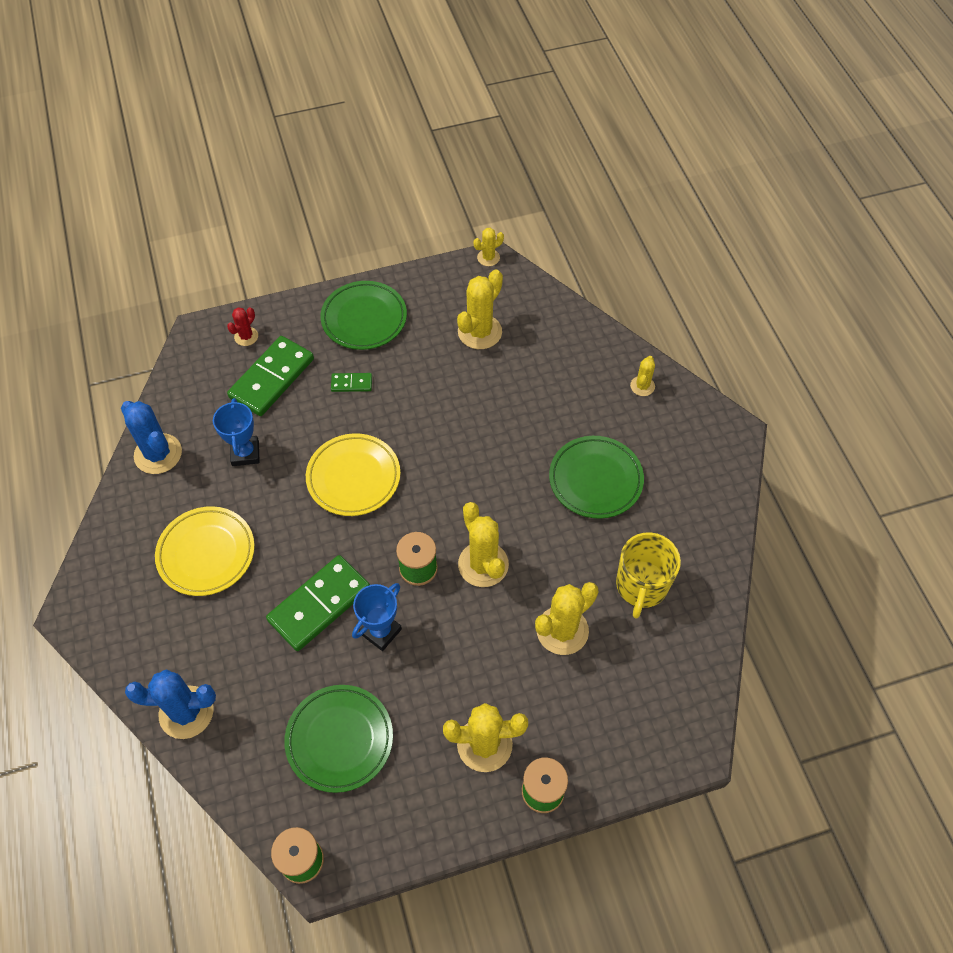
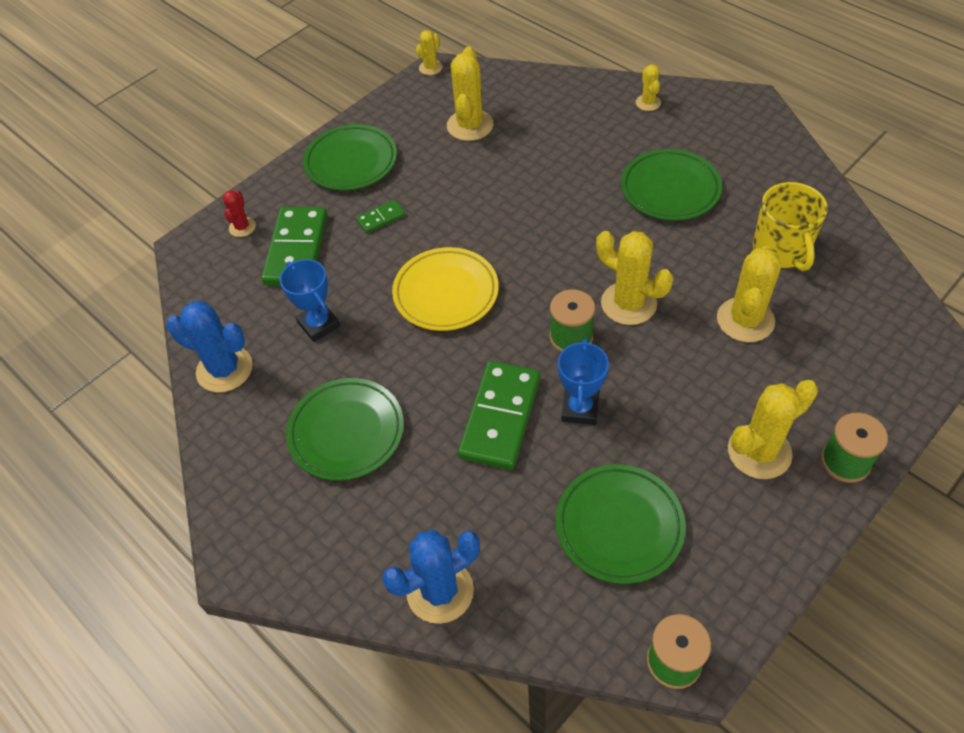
camera: 25 degrees left, 5 degrees down
(206, 553) = (346, 432): yellow plate -> green plate

